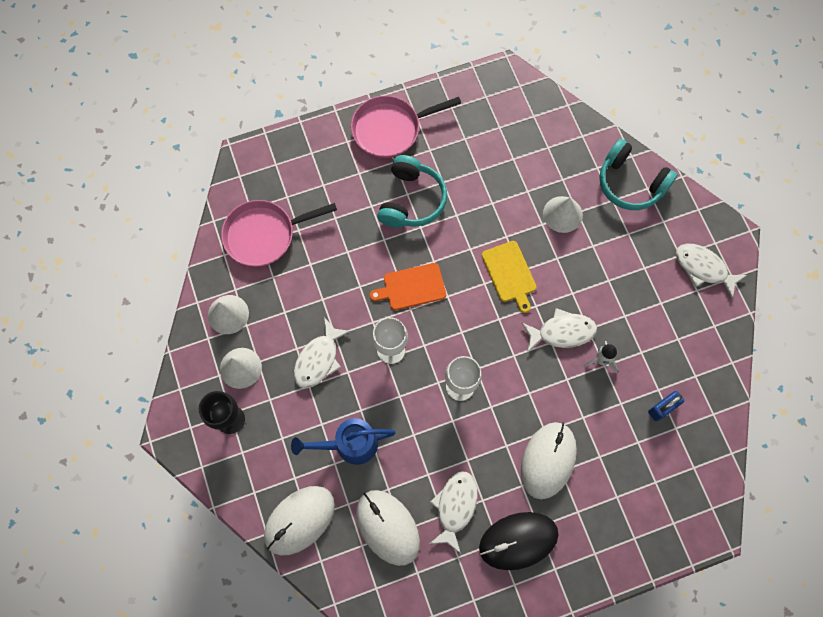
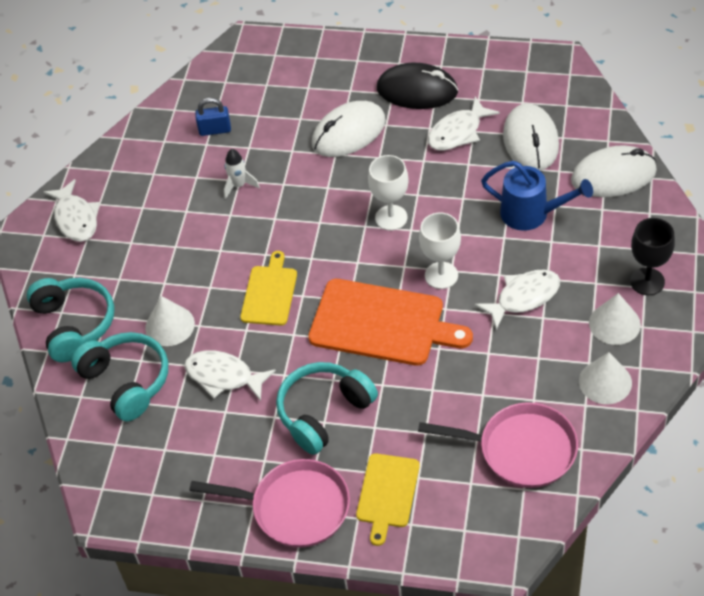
camera: 145 degrees left, 20 degrees down
(337, 165) = (387, 494): none -> yellow cutting board
(411, 287) = (382, 323): orange cutting board -> orange cutting board, size x1.72
(560, 160) = (126, 381): none -> turquoise headphones
(562, 332) = (257, 222): white fish -> white fish (224, 376)

